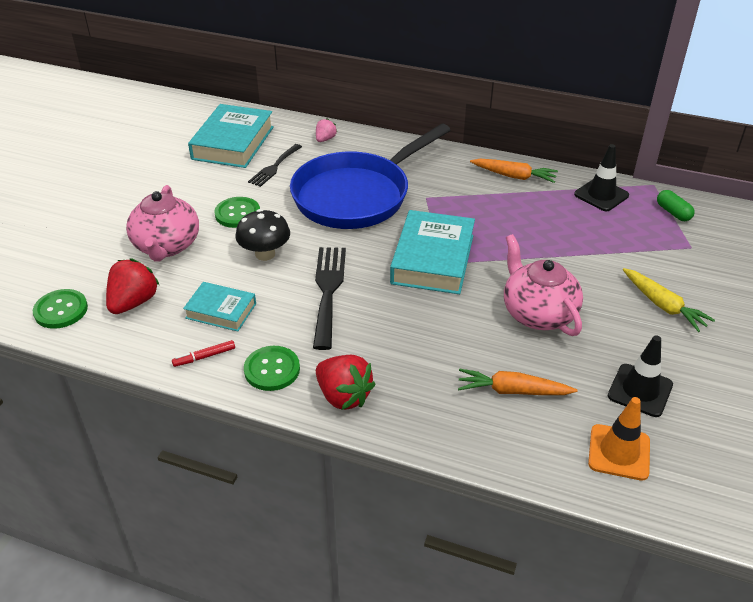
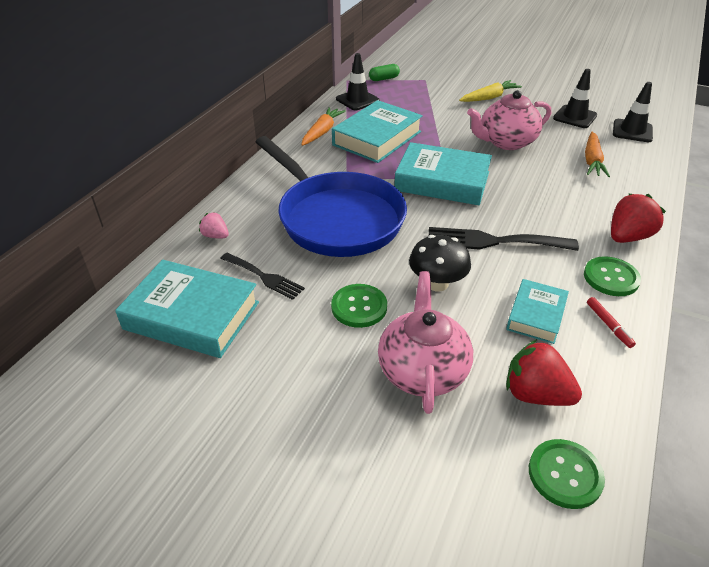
camera: 85 degrees left, 0 degrees up
(166, 246) = (422, 370): pink teapot -> pink teapot turned 90 degrees counterclockwise
(512, 213) = (377, 138): none -> turquoise book
(619, 452) = (632, 131): orange traffic cone -> black traffic cone

